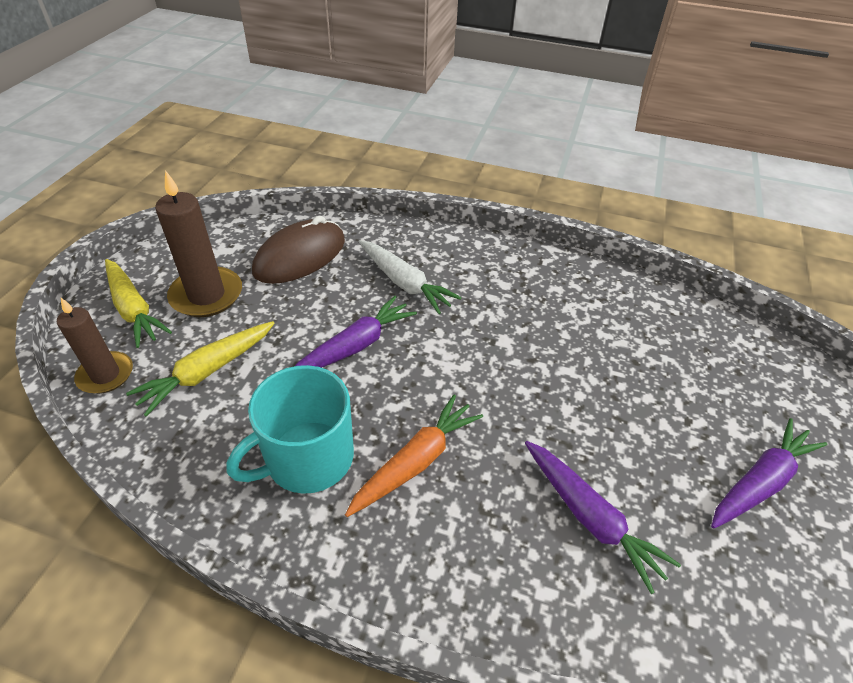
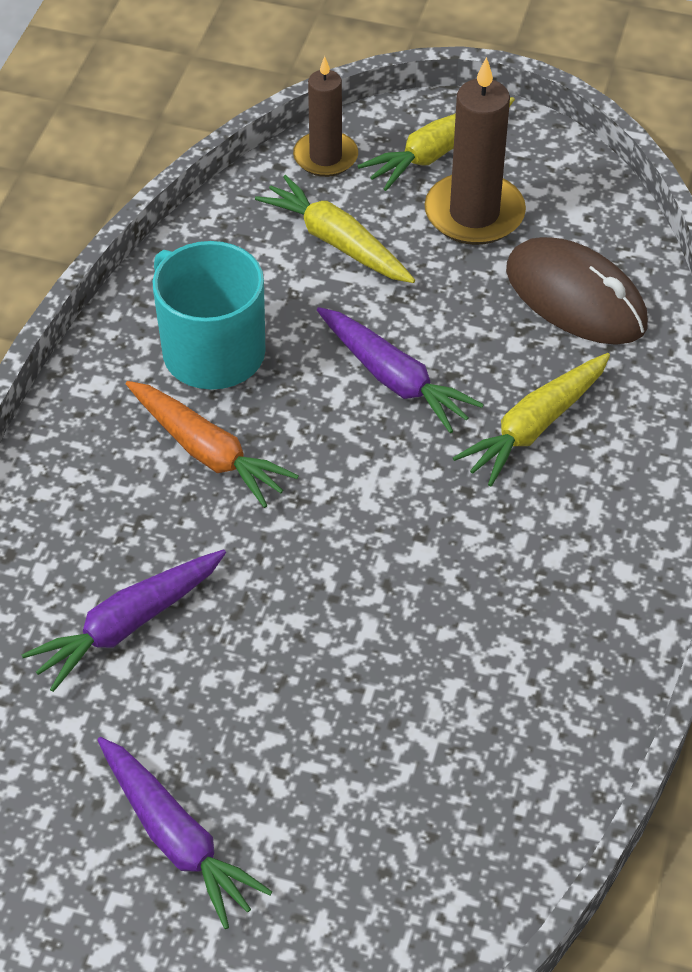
camera: 90 degrees right, 5 degrees up
(404, 283) = (534, 427): white carrot -> yellow carrot

